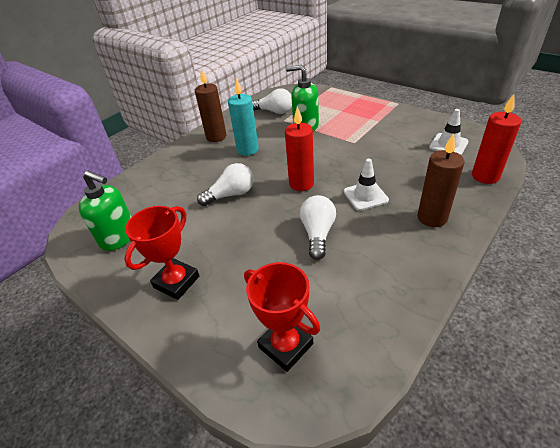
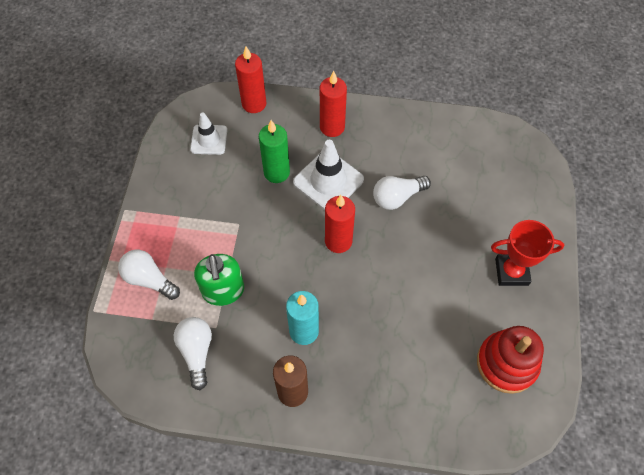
camera: 125 degrees left, 20 degrees up
(119, 237) = (506, 363): green soap dispenser -> red stacking toy
(231, 195) = (390, 298): white light bulb -> white light bulb (149, 279)
(286, 345) = (505, 171): red trophy -> none
(365, 196) = (328, 181): white traffic cone -> white traffic cone, size x1.55
(393, 170) = (276, 172): none -> green candle
(432, 218) = (332, 127): brown candle -> red candle

